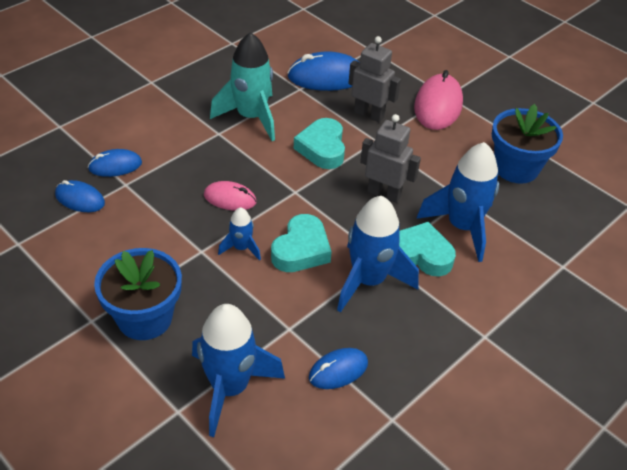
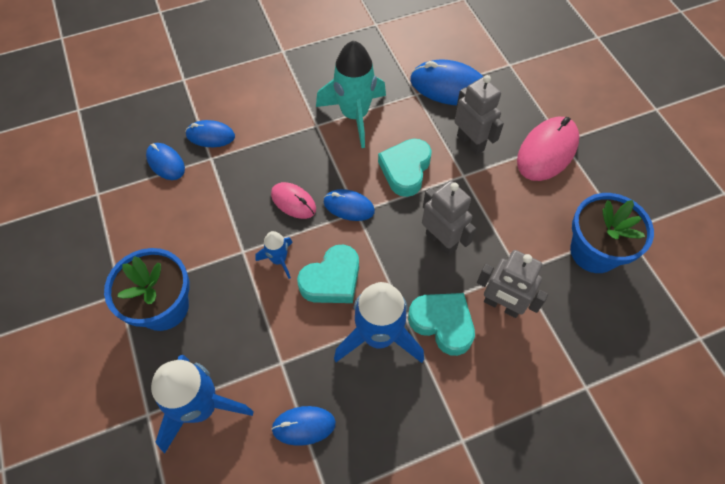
camera: 25 degrees right, 15 degrees up
(285, 189) = (349, 207): none -> blue mouse
(462, 227) = (501, 305): blue rocket -> grey robot

